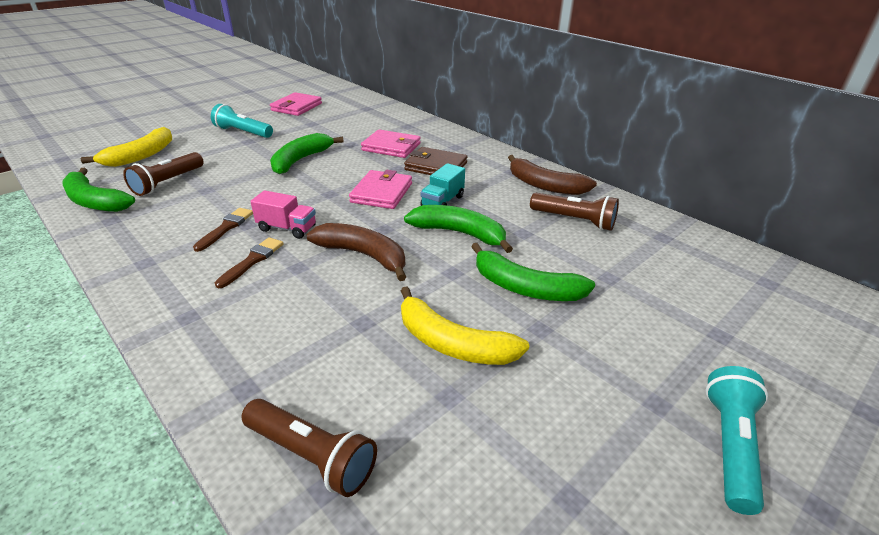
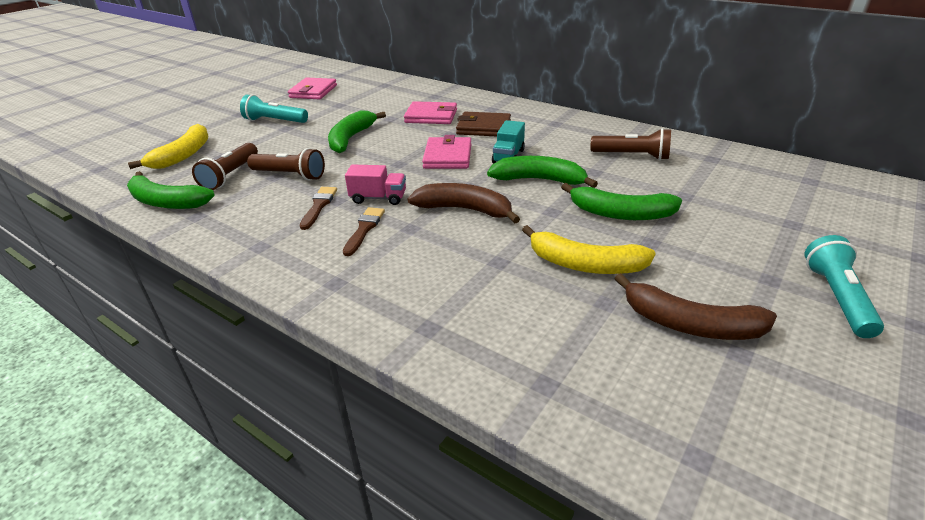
camera: 10 degrees left, 0 degrees up
(312, 456) = (520, 364): brown flashlight -> brown flashlight (290, 175)
(544, 185) = (591, 131): brown banana -> brown banana (690, 324)

